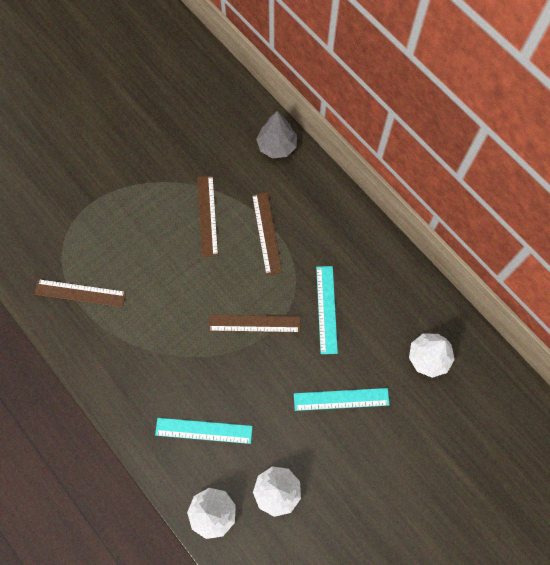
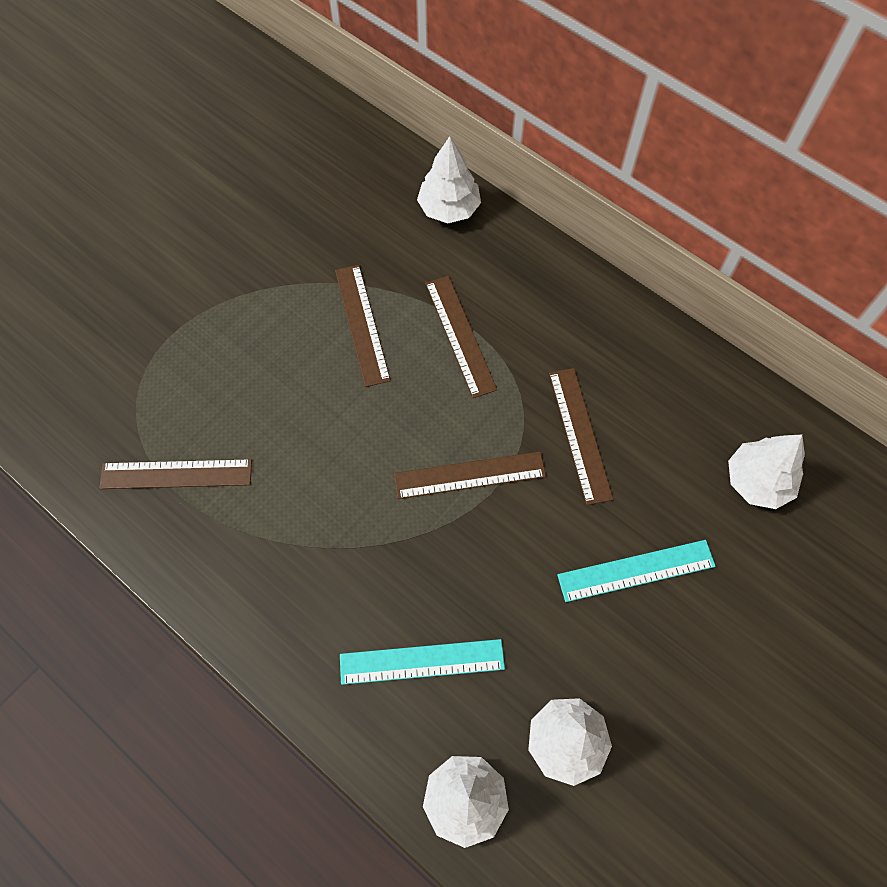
camera: 10 degrees left, 5 degrees down
(276, 146) = (449, 209): grey tree -> white tree
(326, 309) = (579, 434): turquoise ruler -> brown ruler

